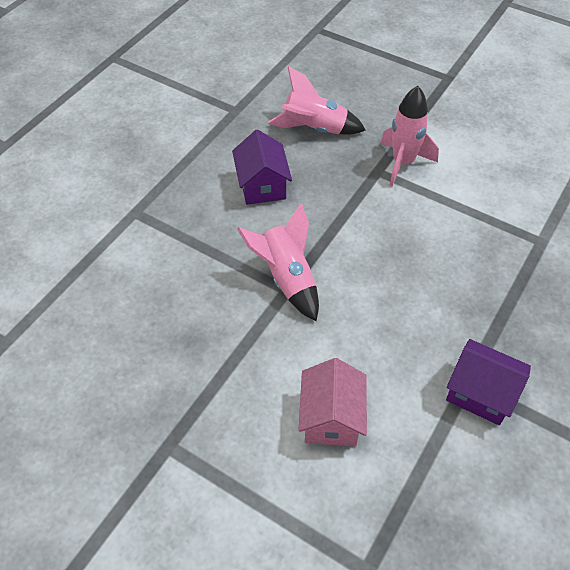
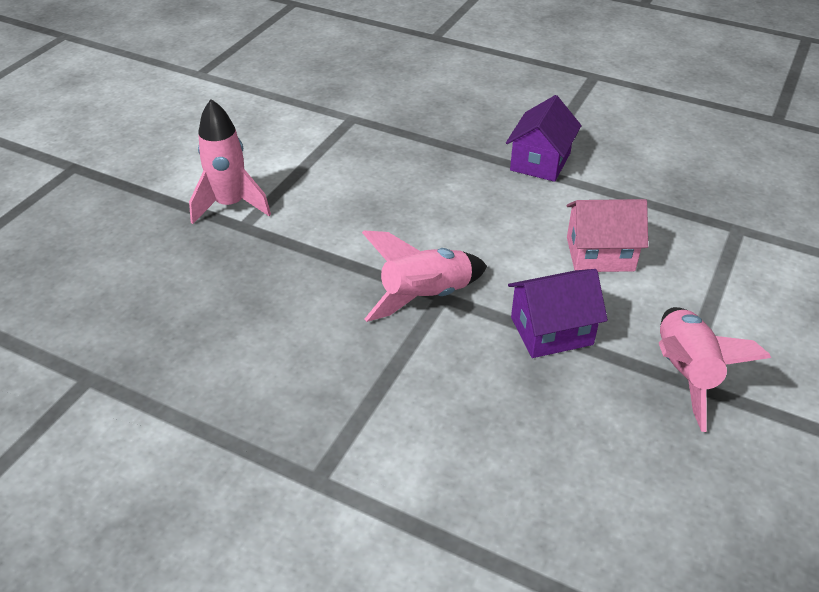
camera: 95 degrees left, 10 degrees down
(262, 185) = (263, 332): purple house -> purple house (551, 331)
(314, 129) = (152, 285): pink rocket -> pink rocket (685, 373)

